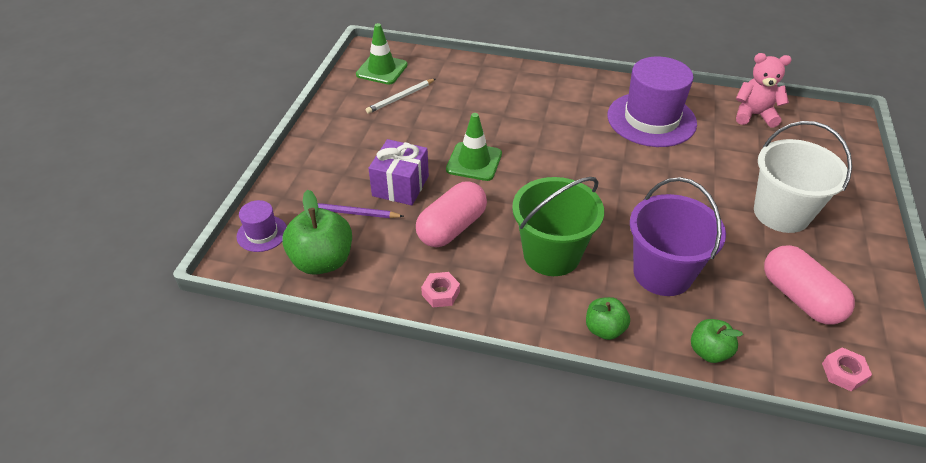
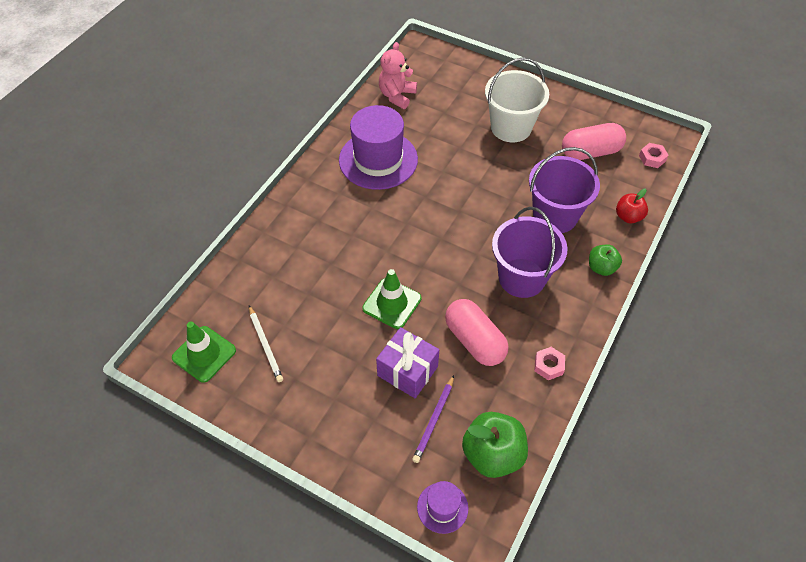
camera: 75 degrees left, 10 degrees up
(551, 254) = (522, 278): green bucket -> purple bucket
(709, 351) = (628, 216): green apple -> red apple

